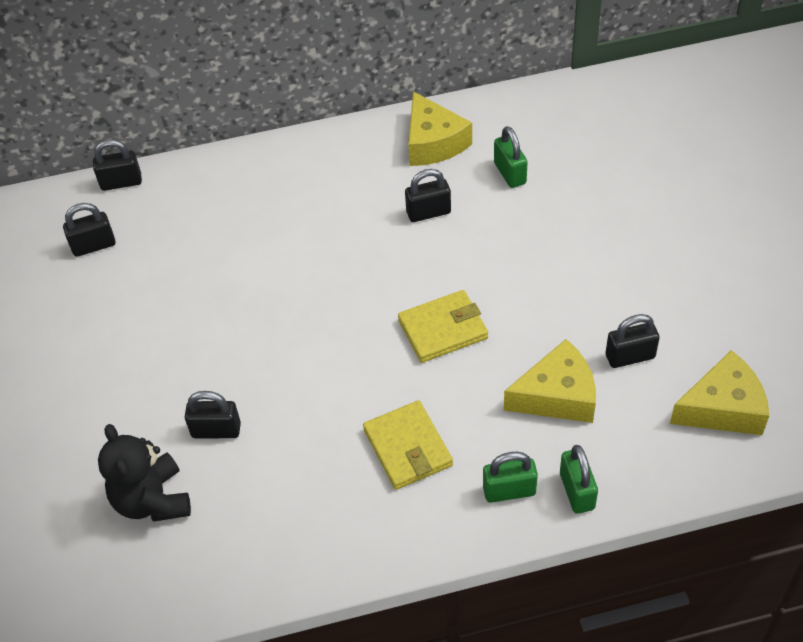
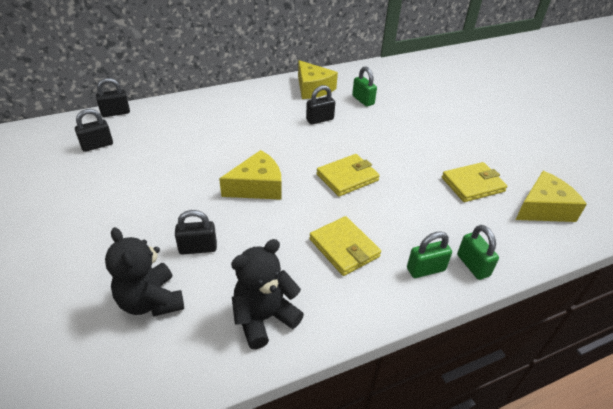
camera: 15 degrees left, 10 degrees down
(284, 537) = (264, 318): none -> black teddy bear
(557, 395) = (435, 209): yellow cheese -> yellow cheese (257, 186)
(630, 356) = (472, 184): black padlock -> yellow wallet

